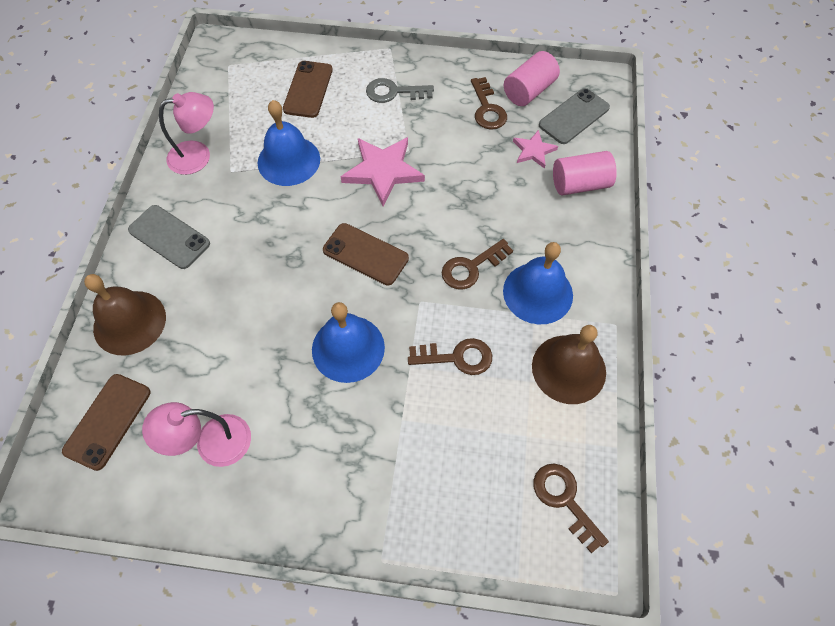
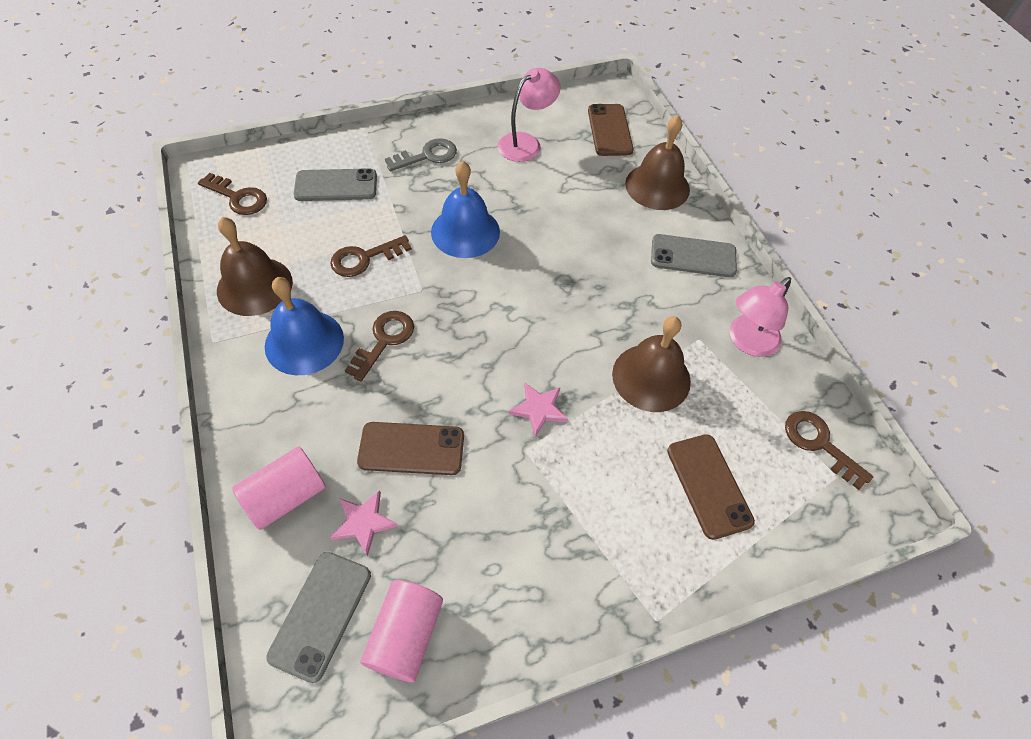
camera: 150 degrees right, 5 degrees down
(289, 160) = (651, 377): blue bell -> brown bell
(365, 254) = (499, 312): brown phone -> brown phone (411, 449)
(383, 171) = (539, 409): pink star -> pink star, size x0.56
(394, 92) = (598, 535): grey key -> grey key (427, 156)
(451, 470) = (336, 186): none -> grey phone
(487, 109) = (454, 568): brown key -> brown key (819, 444)

